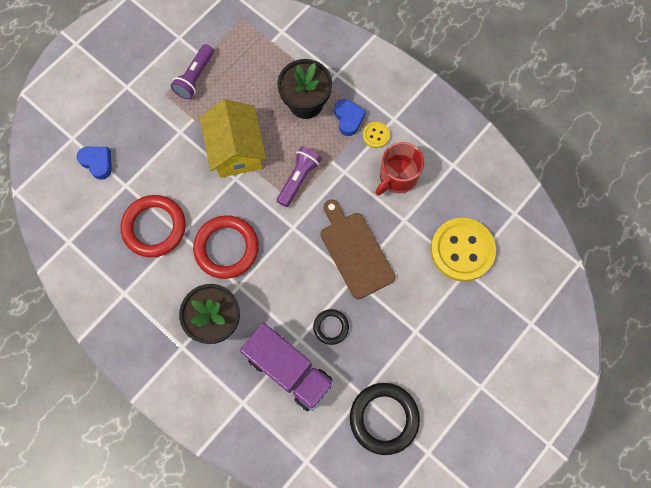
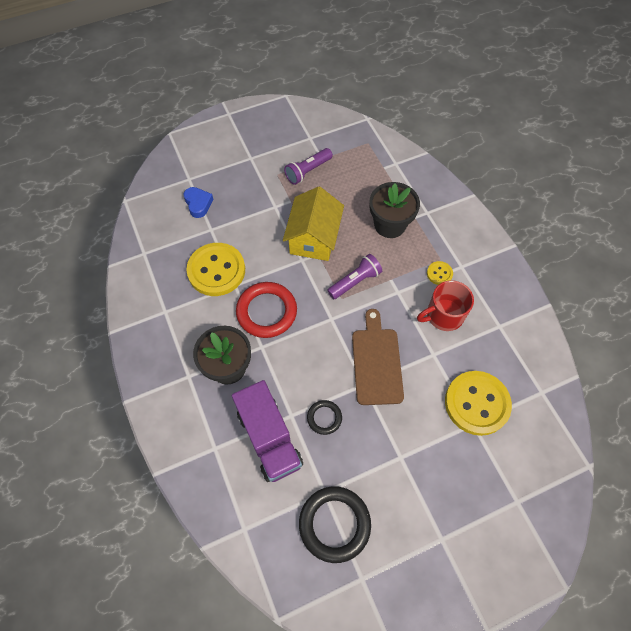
camera: 25 degrees right, 10 degrees down
(154, 227) = (216, 270): red ring -> yellow button
(348, 119) = (421, 251): blue heart -> none

